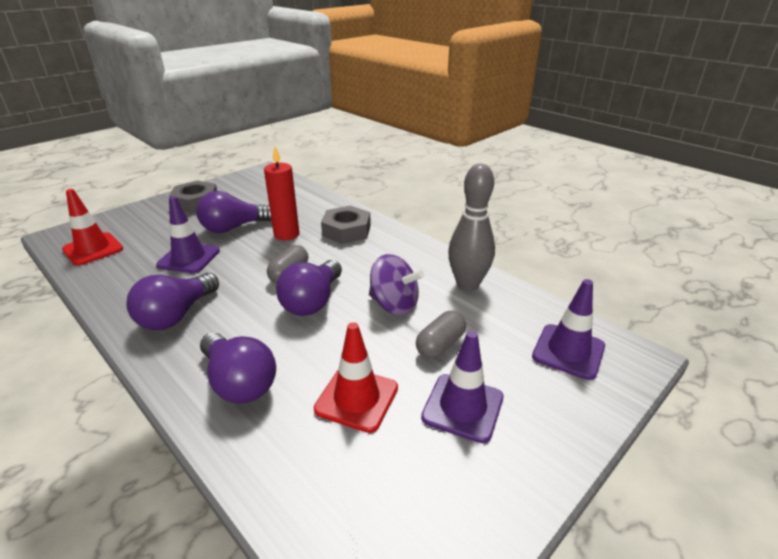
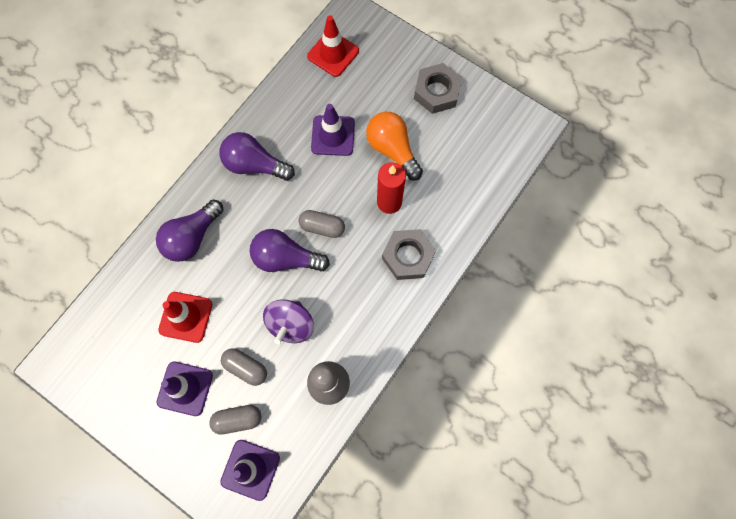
camera: 80 degrees right, 40 degrees up
(233, 228) = (392, 149): purple light bulb -> orange light bulb
(506, 357) = (238, 419): none -> grey capsule

